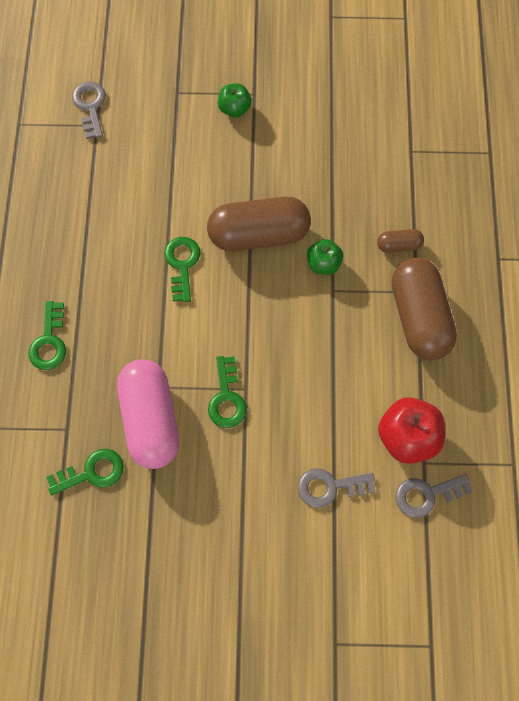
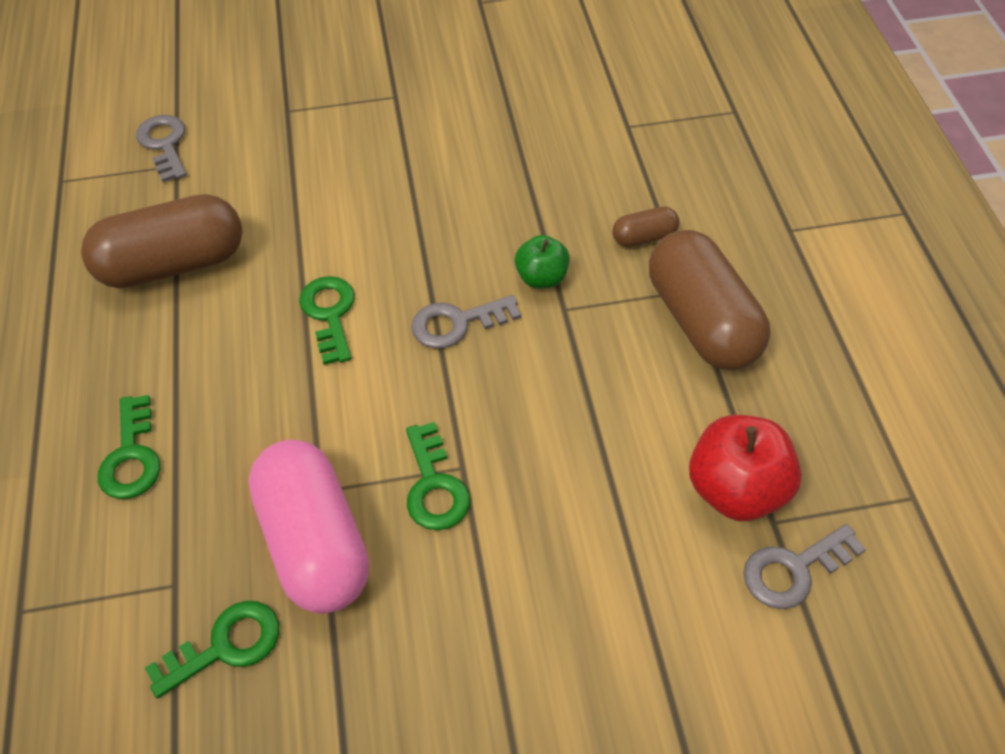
camera: 10 degrees left, 15 degrees down
(234, 109) = (371, 116): green apple -> none
(258, 235) = (437, 257): brown capsule -> brown capsule (173, 265)
(329, 487) = (633, 589): grey key -> grey key (457, 323)

